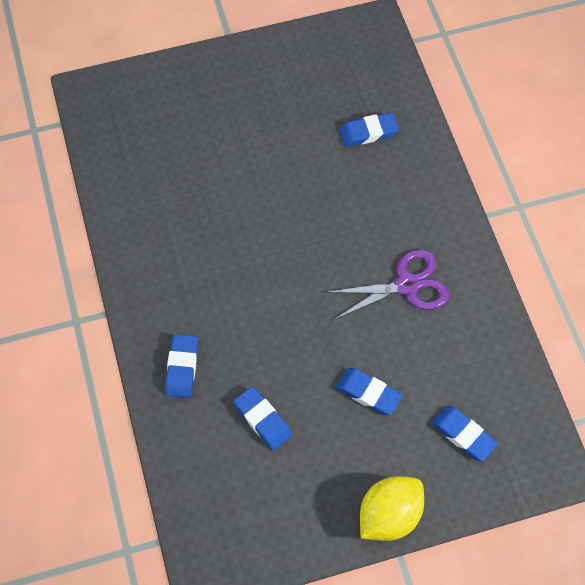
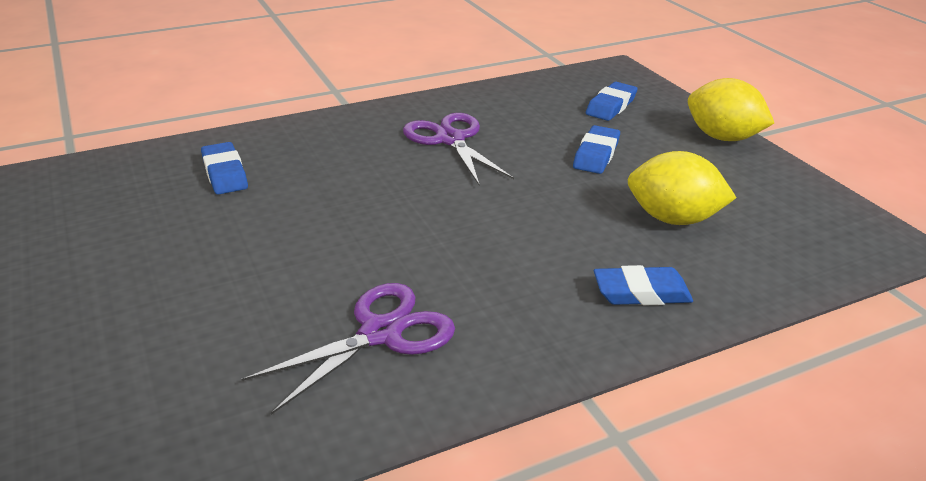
camera: 100 degrees left, 30 degrees down
(174, 218) = (381, 333): none -> purple scissors
(263, 420) = (673, 219): blue eraser -> yellow lemon

